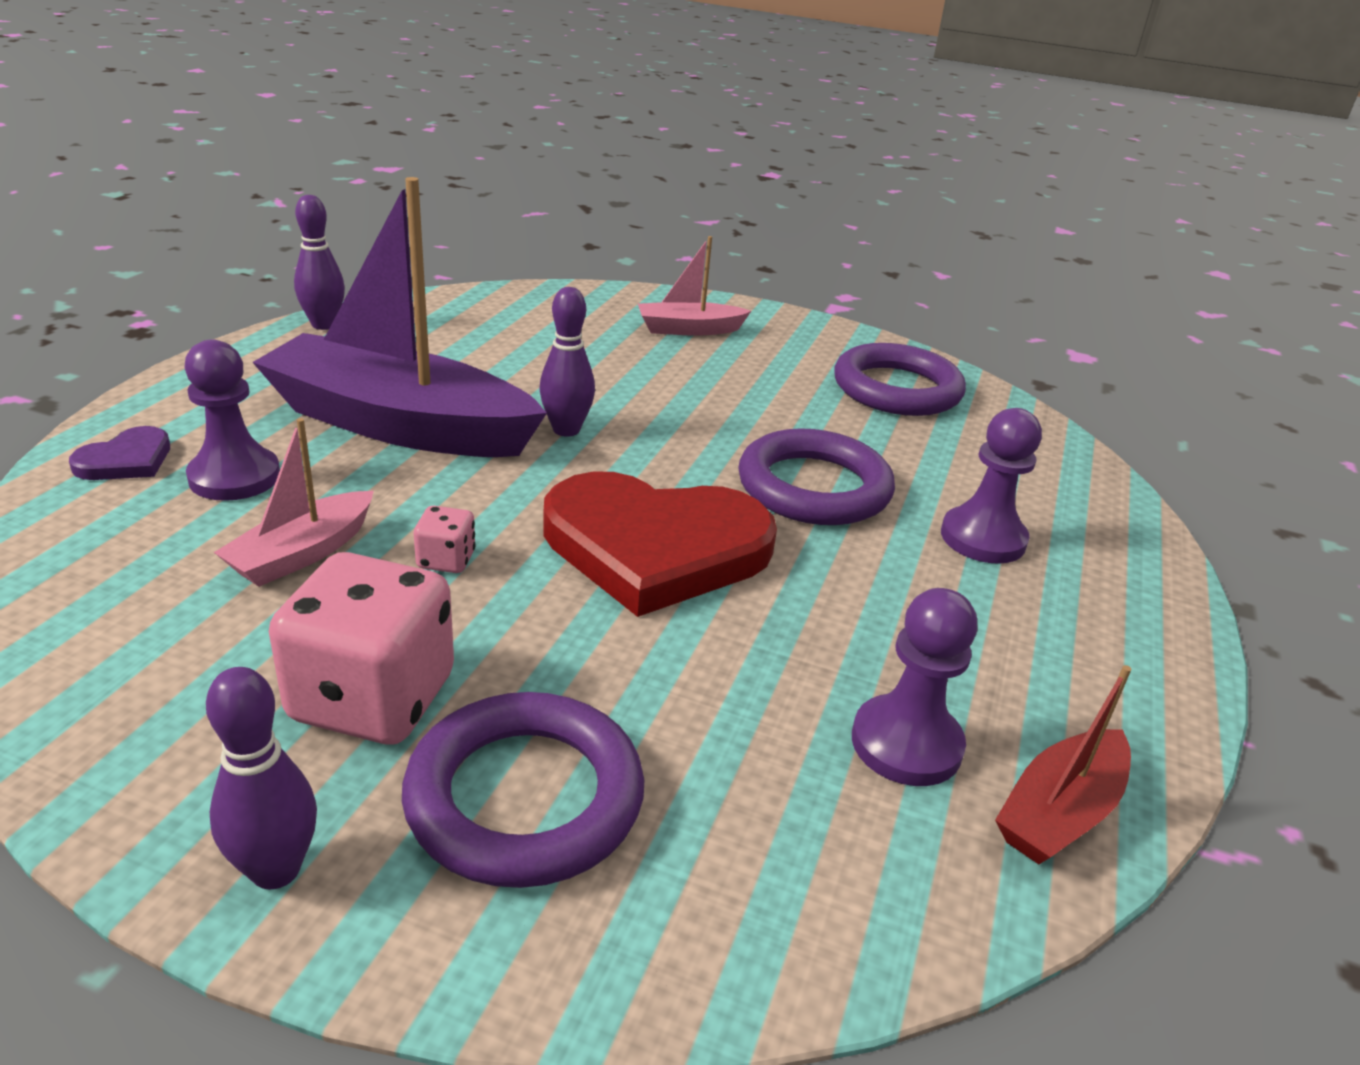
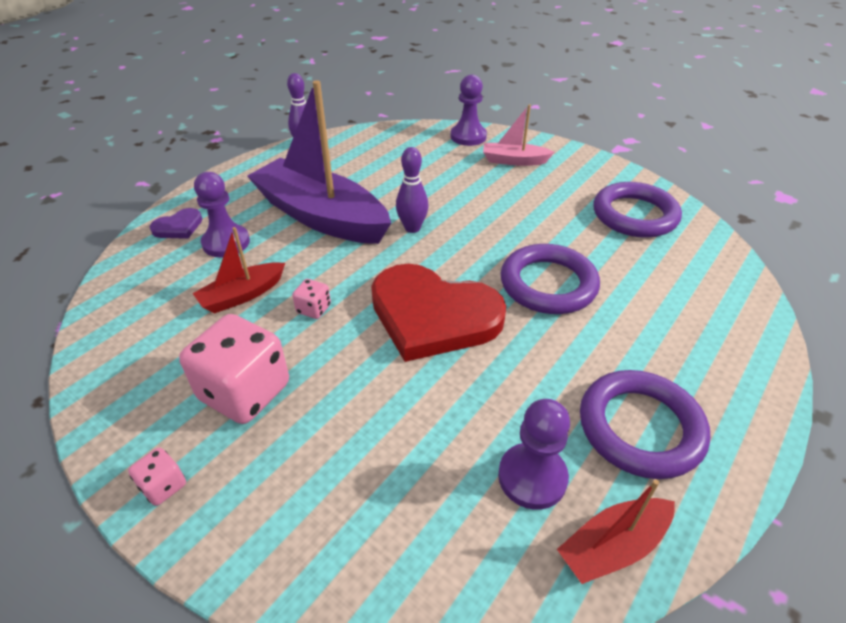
camera: 20 degrees right, 10 degrees up
(276, 870) = (163, 486): purple bowling pin -> pink dice
(302, 553) = (242, 295): pink boat -> red boat
(525, 797) = (299, 469): purple ring -> purple ring (640, 427)
(983, 538) = (647, 336): purple pawn -> purple pawn (468, 136)

